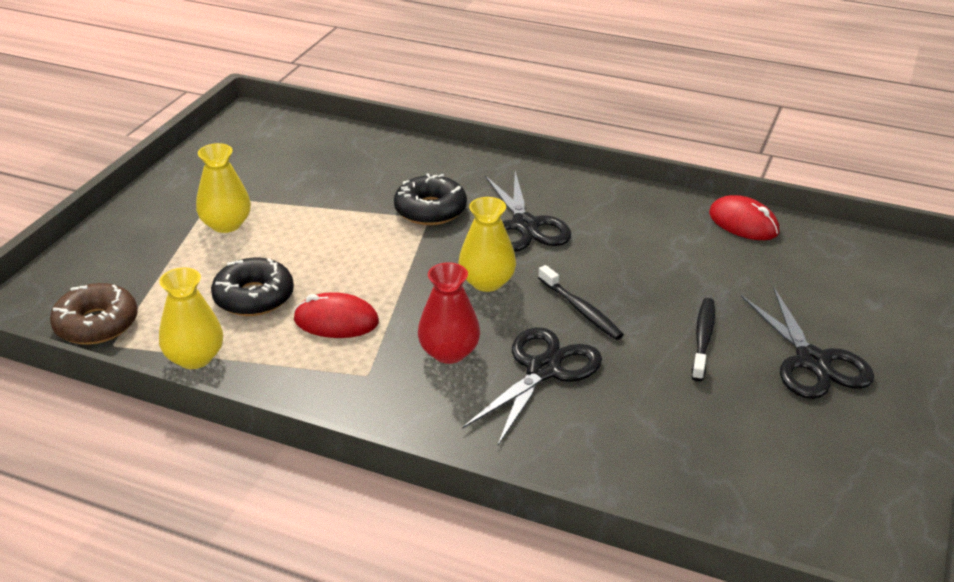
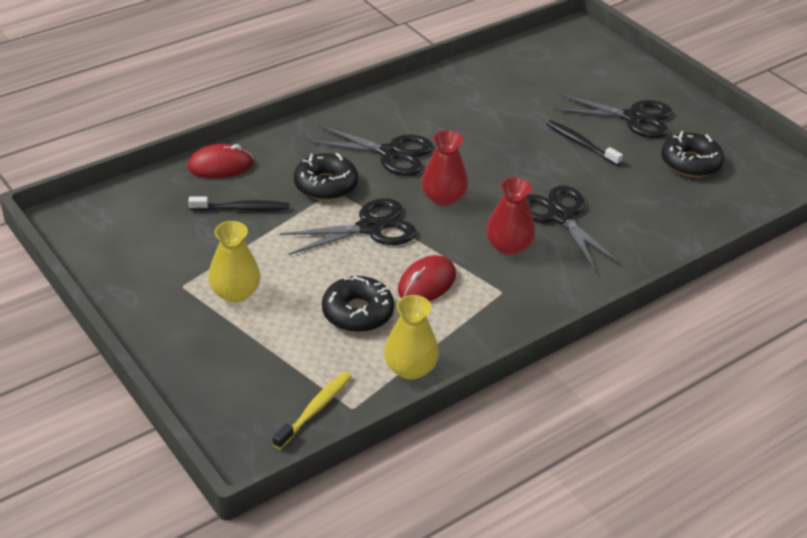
camera: 60 degrees left, 5 degrees up
(96, 324) = (315, 410): brown donut -> yellow toothbrush
(391, 257) = (370, 228): none -> black scissors
(487, 282) = (443, 198): yellow vase -> red vase
(581, 310) = (511, 174): black toothbrush -> black toothbrush (242, 208)
(743, 223) = (477, 71): red mouse -> red mouse (220, 165)
(779, 440) = (690, 163): none -> black donut

